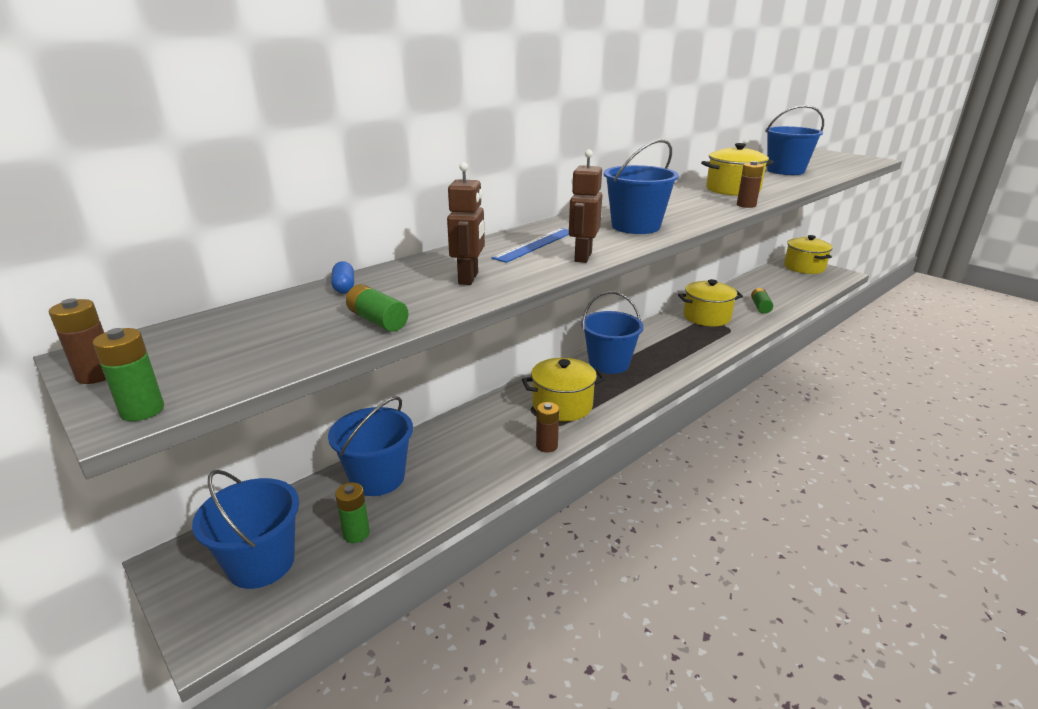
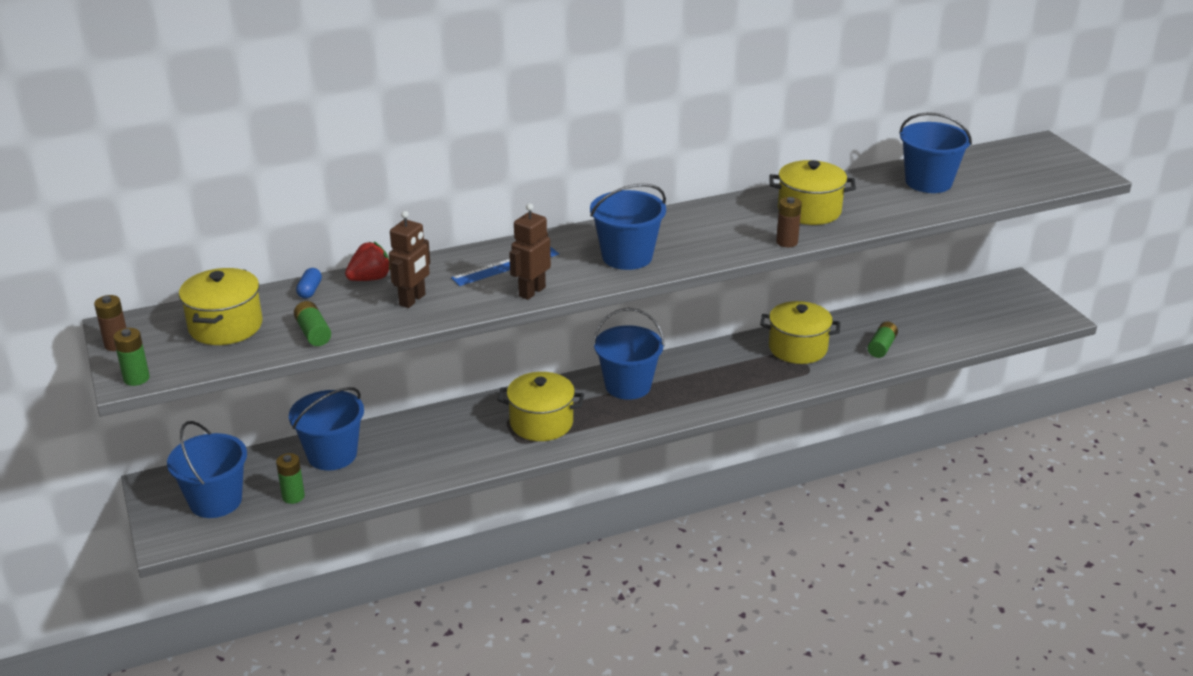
camera: 20 degrees right, 5 degrees up
(406, 269) = (370, 279): none -> red strawberry
(546, 446) = (495, 460): brown battery -> none
(804, 267) = (1015, 296): yellow pot -> yellow pot (225, 326)

